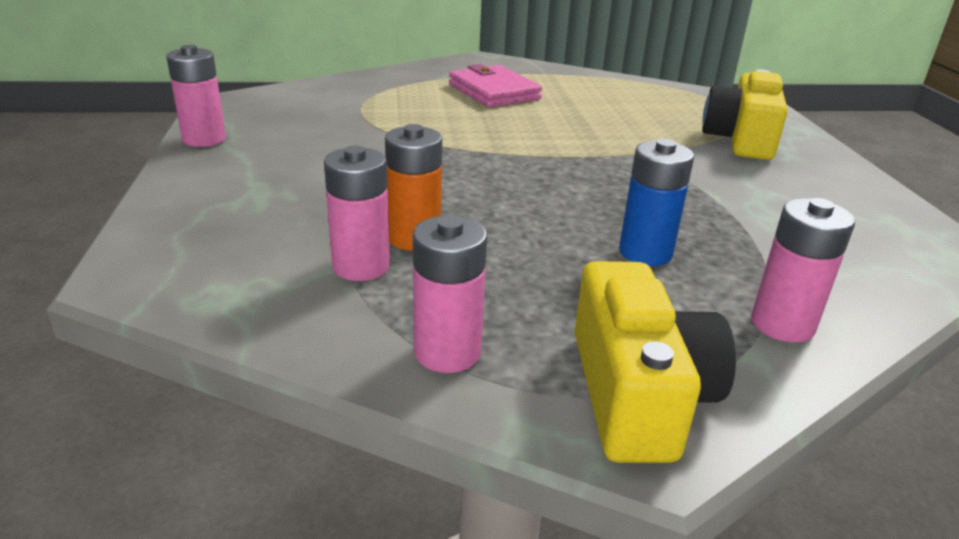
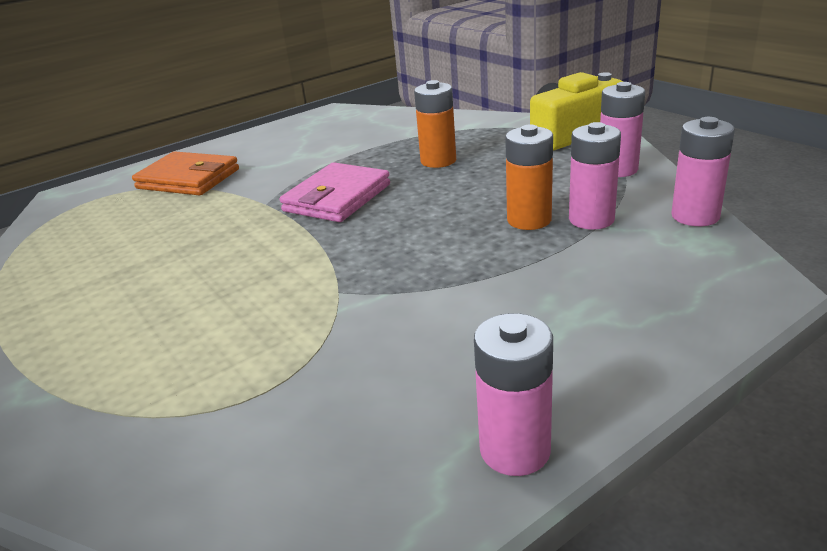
camera: 115 degrees left, 0 degrees up
(494, 92) = (111, 325): pink wallet -> pink wallet (337, 198)
(645, 253) = (438, 161): blue battery -> orange battery
(741, 139) = (188, 179): yellow camera -> orange wallet
(782, 324) = (467, 125): pink battery -> pink battery (695, 216)

